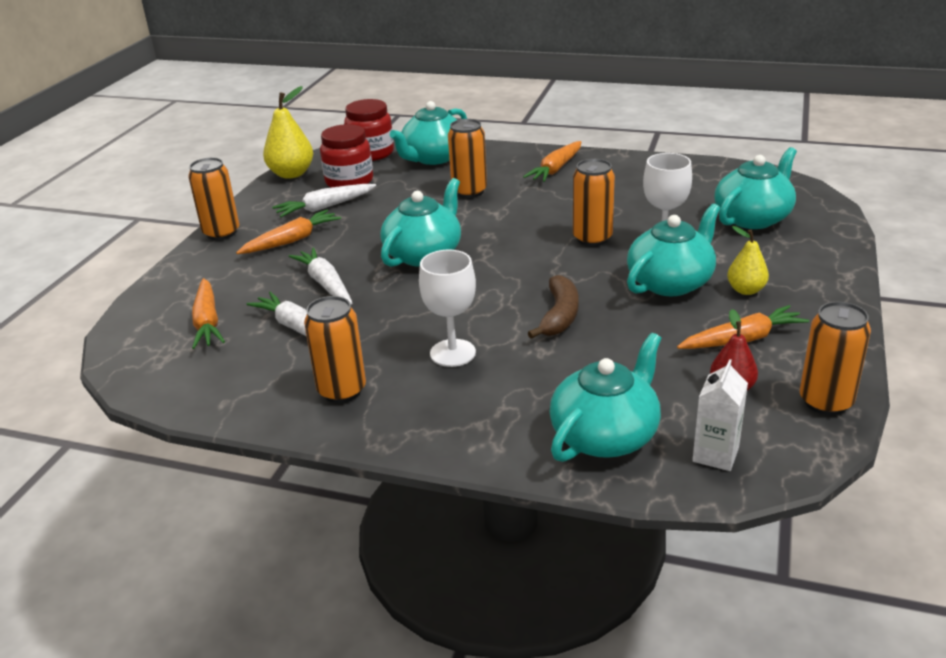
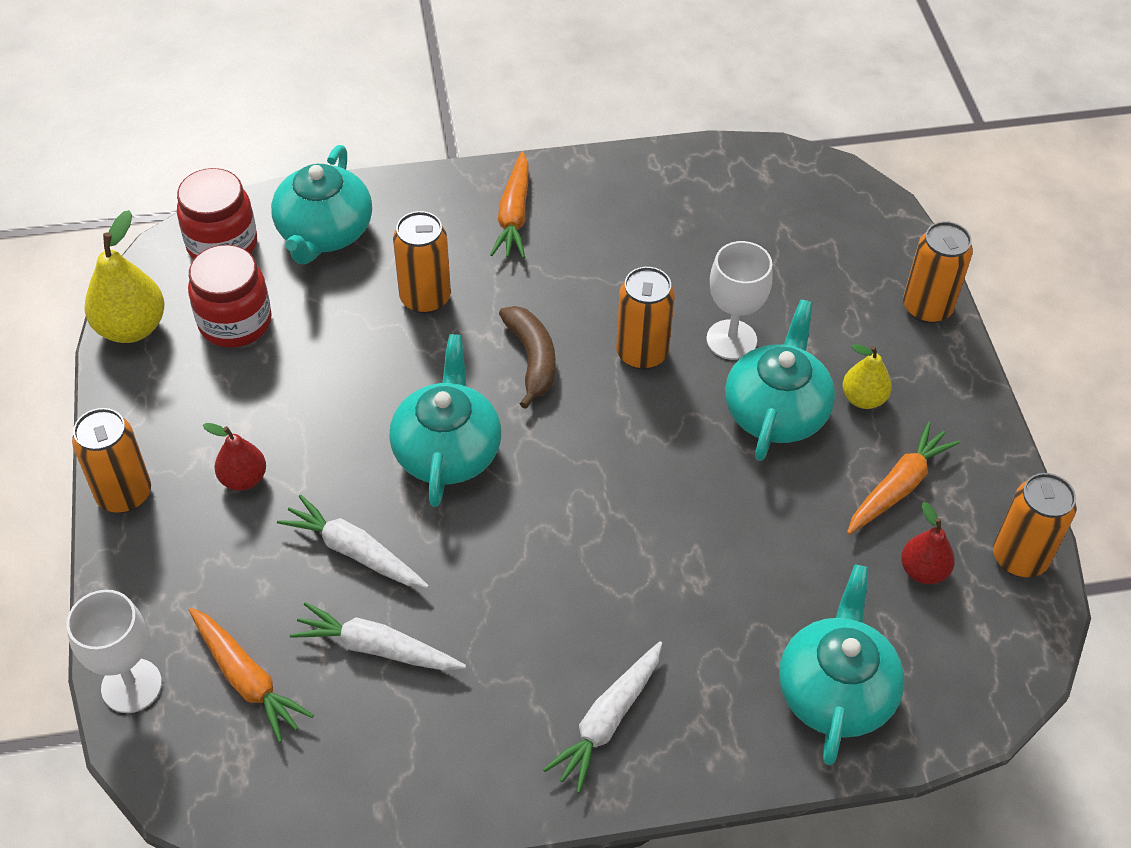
camera: 30 degrees left, 20 degrees up
(292, 240) = (243, 479): orange carrot -> red pear
(325, 207) = (240, 391): white carrot -> white carrot (607, 721)
(342, 390) = (509, 734): orange can -> orange can (927, 308)
(452, 353) = (598, 623): white goblet -> white goblet (131, 686)
(559, 316) = (683, 514): brown banana -> brown banana (532, 359)
(715, 454) = (953, 676): white carton -> none
(753, 218) = (810, 256): turquoise teapot -> none

